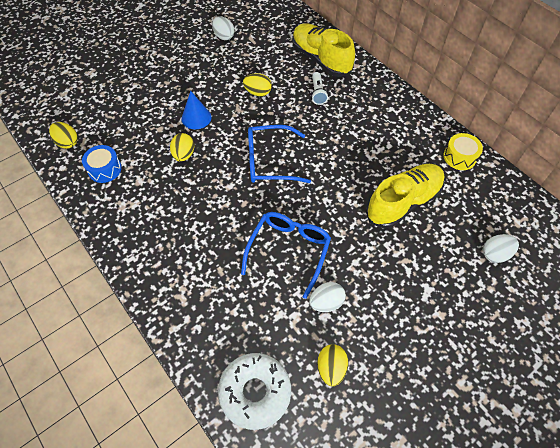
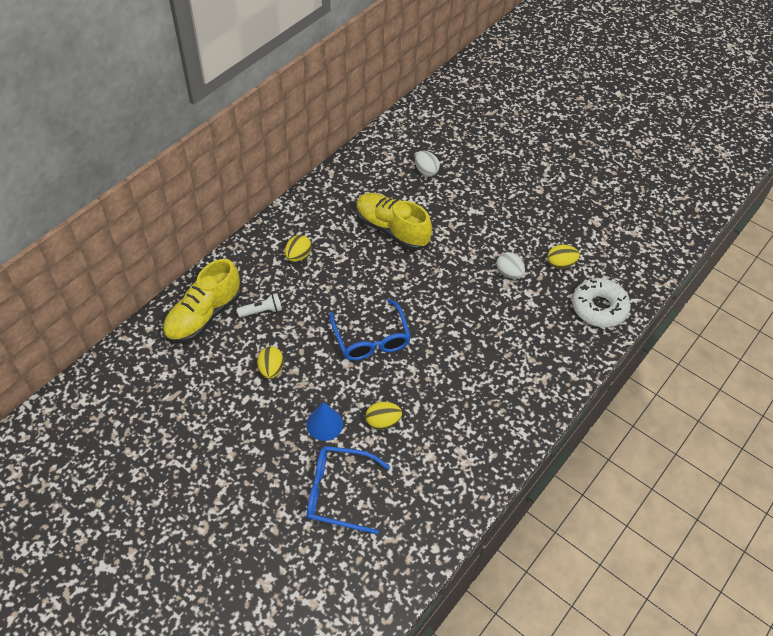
camera: 105 degrees left, 5 degrees down
(67, 142) = (396, 558): yellow egg -> yellow egg (298, 256)
(105, 169) = (424, 498): blue drum -> none
(224, 36) = (170, 430): white egg -> none
(289, 251) = (469, 306): blue glasses -> blue glasses (338, 492)
(459, 157) = (328, 192): yellow drum -> none

